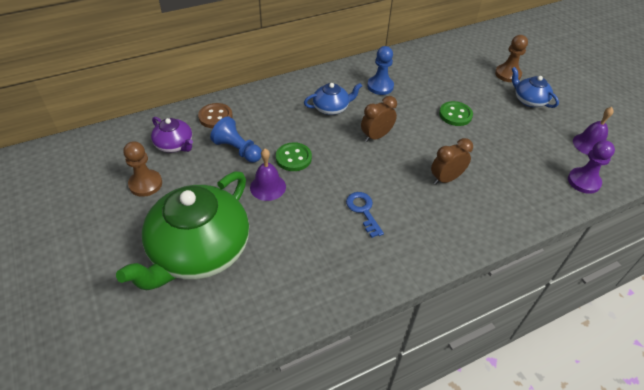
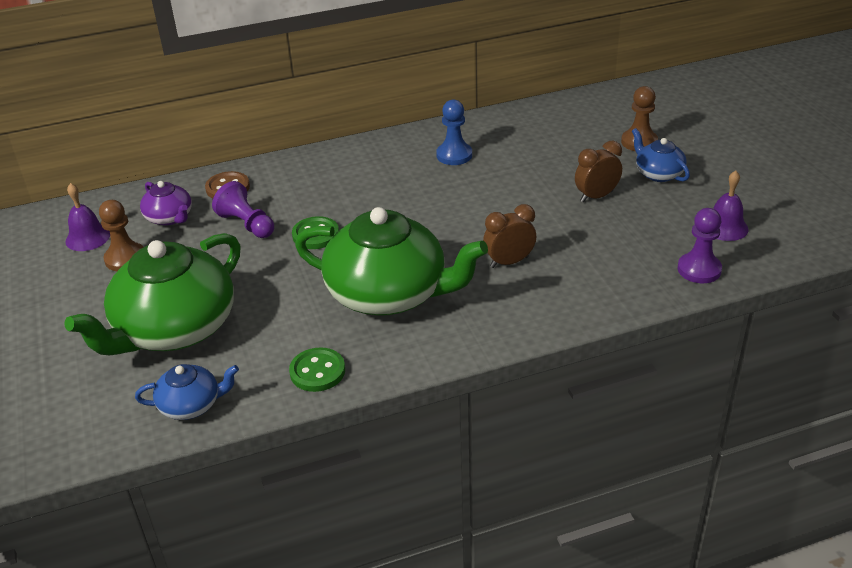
camera: 10 degrees right, 10 degrees down
(238, 150) = (247, 224): blue pawn -> purple pawn
(268, 187) = (274, 265): purple bell -> purple bell (88, 237)
(331, 108) = (381, 180): blue teapot -> blue teapot (191, 405)
(363, 211) = (389, 294): blue key -> green teapot
(376, 136) = (431, 212): brown clock -> brown clock (596, 196)
(455, 115) = (547, 189): green button -> green button (317, 371)

